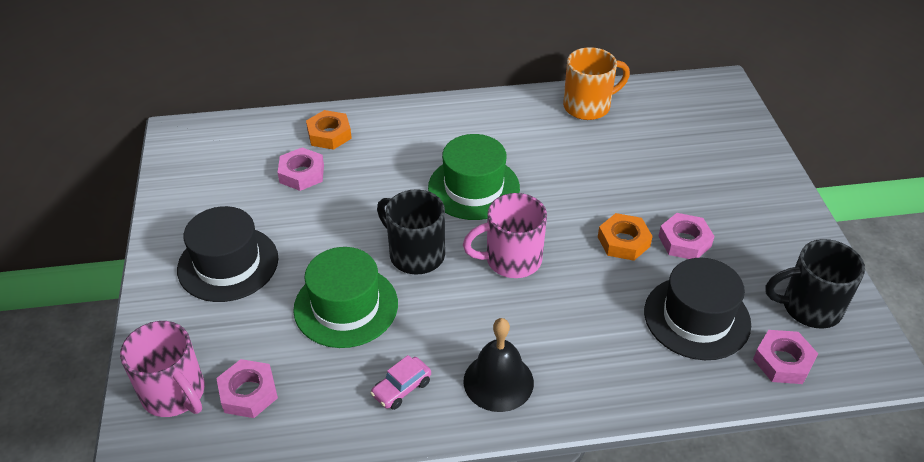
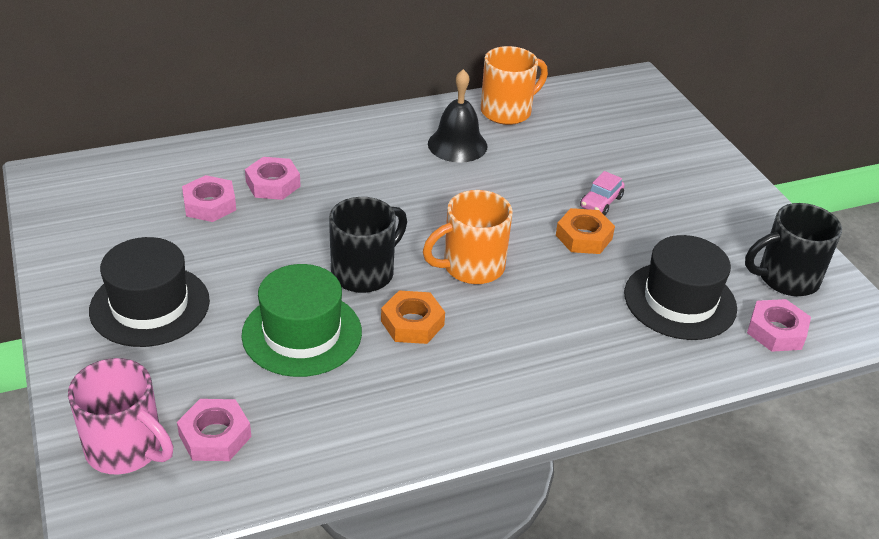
camera: 15 degrees left, 5 degrees down
(329, 134) = (230, 162): orange nut -> orange nut (412, 323)
(401, 388) = (390, 408): pink car -> pink car (601, 202)
(415, 254) = (364, 273): black mug -> black mug turned 105 degrees clockwise
(474, 188) = (409, 200): green hat -> none
(498, 381) = (494, 387): black bell -> black bell (457, 145)
(511, 260) = (471, 267): pink mug -> orange mug
(684, 241) = (645, 230): pink nut -> pink nut (273, 184)

